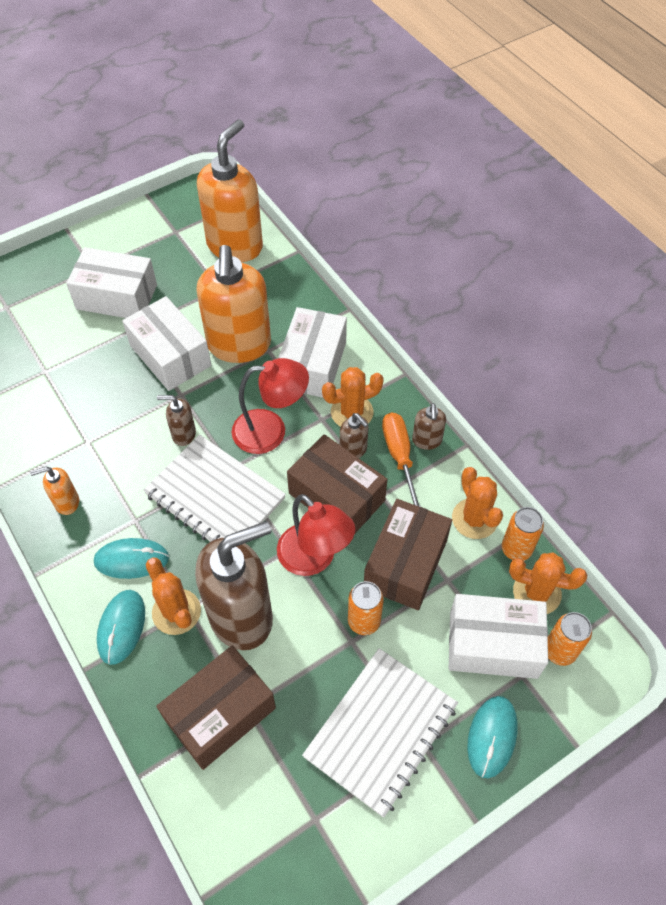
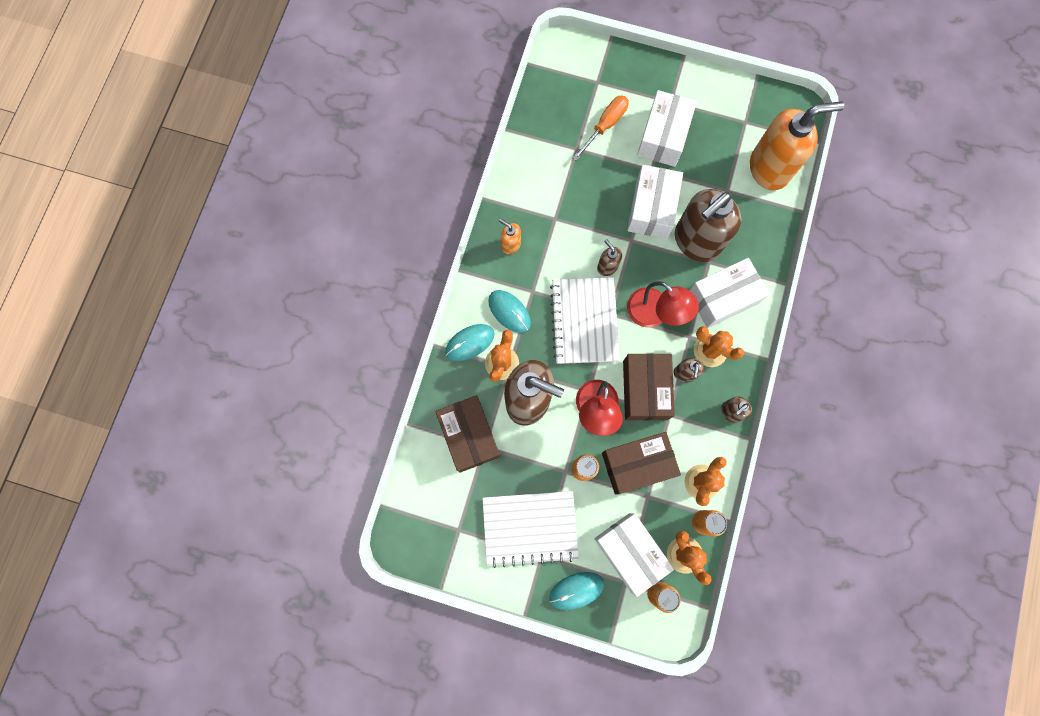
camera: 50 degrees right, 20 degrees up
(117, 297) = (663, 137): white box -> white box turned 45 degrees clockwise
(220, 714) = (469, 435): brown box -> brown box turned 60 degrees clockwise
(239, 345) = (696, 241): orange soap dispenser -> brown soap dispenser
(399, 457) = (704, 404): orange screwdriver -> orange screwdriver (605, 125)

